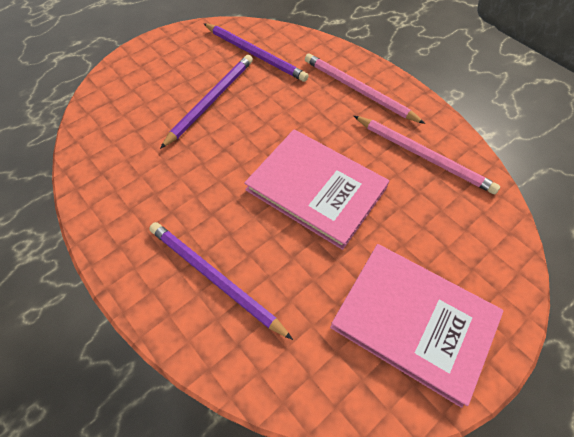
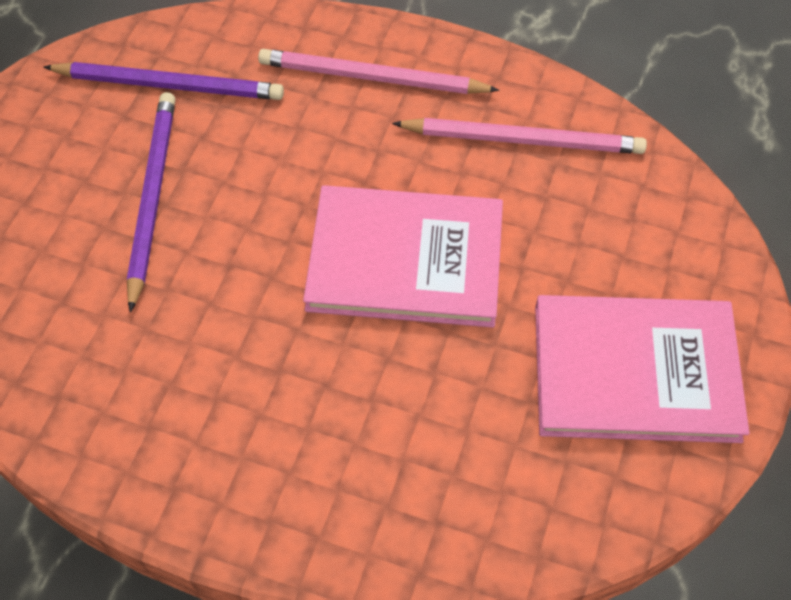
camera: 30 degrees left, 0 degrees up
(215, 278) = (348, 456): purple pencil -> none

